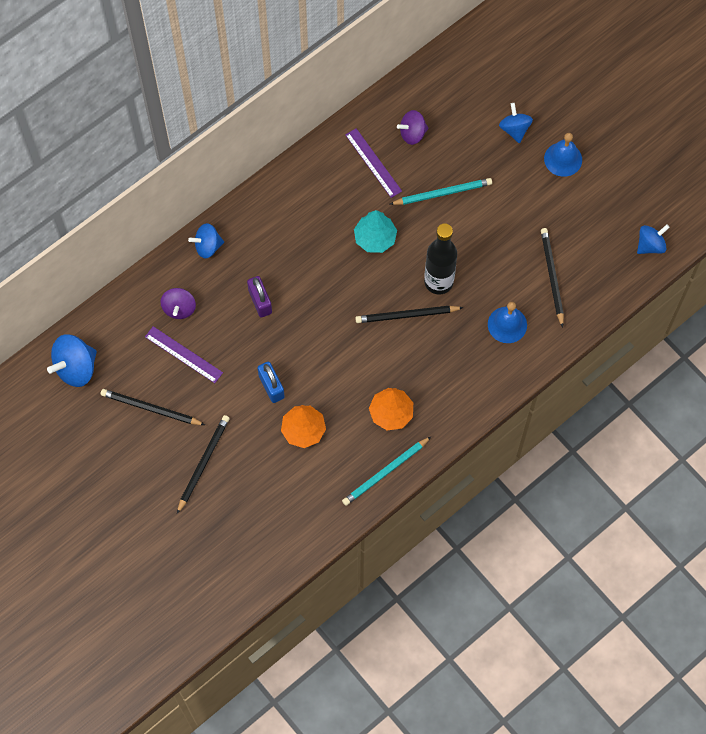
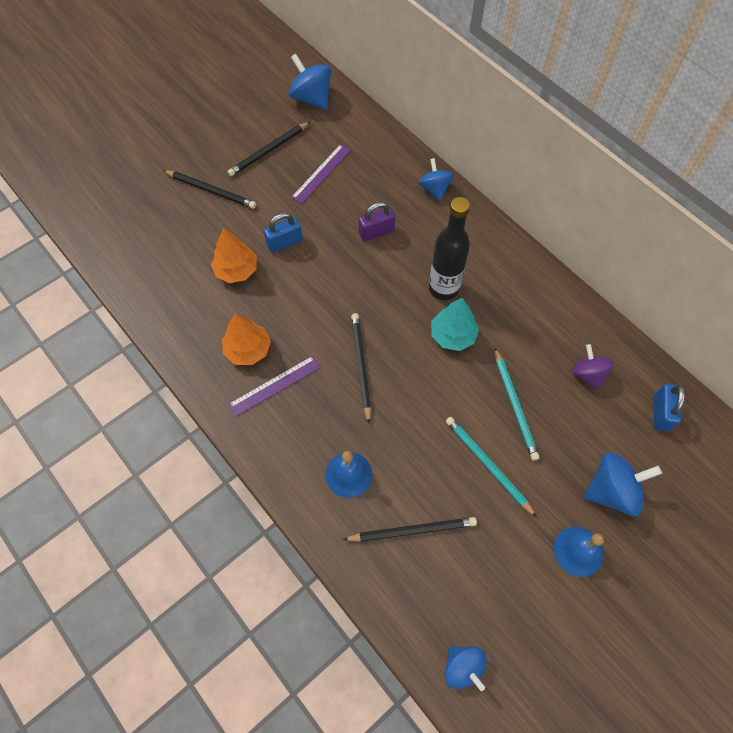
camera: 90 degrees right, 5 degrees down
(150, 408) = (269, 151): black pencil -> black pencil turned 150 degrees counterclockwise
(179, 308) = (369, 169): purple spinning top -> none
(373, 163) = (545, 334): purple ruler -> purple ruler (275, 385)
(385, 472) = (182, 344): turquoise pencil -> turquoise pencil (487, 465)
(438, 282) = (402, 399): black bottle -> black bottle (443, 288)
(447, 84) = (661, 413): none -> blue padlock
(514, 129) = (612, 491): blue spinning top -> blue spinning top, size x1.52

